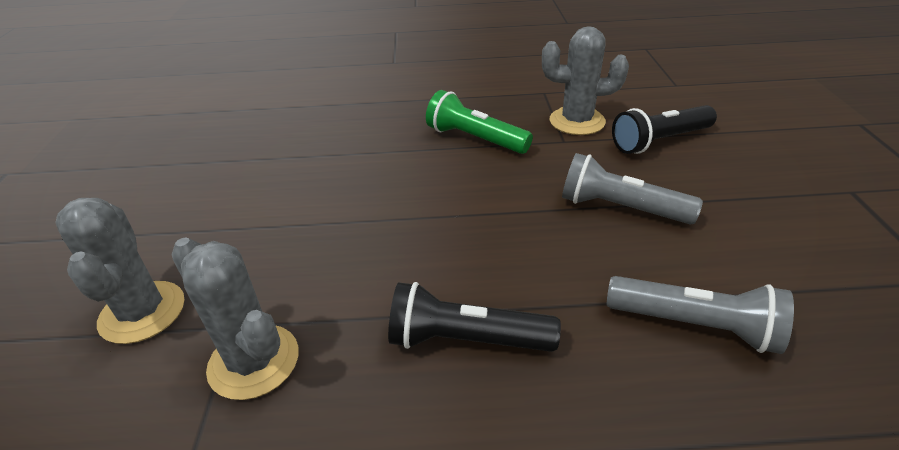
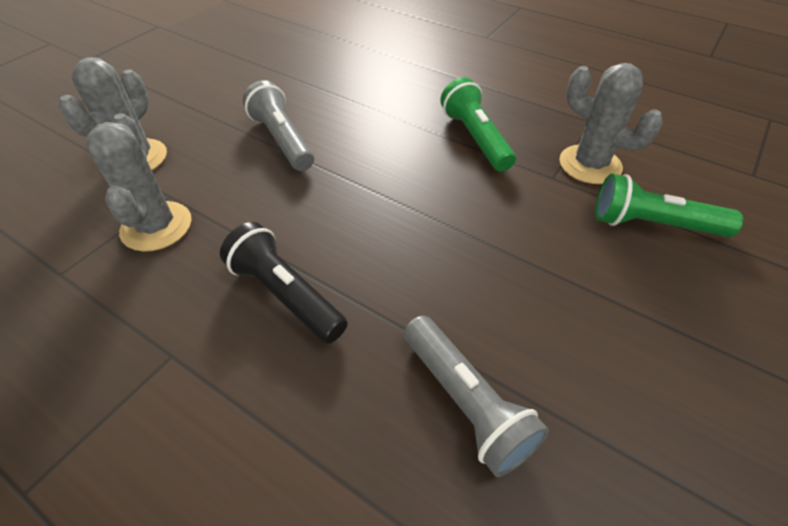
camera: 35 degrees right, 10 degrees up
(620, 208) = (529, 266): grey flashlight -> grey flashlight (282, 140)
(660, 141) = (653, 224): black flashlight -> green flashlight

